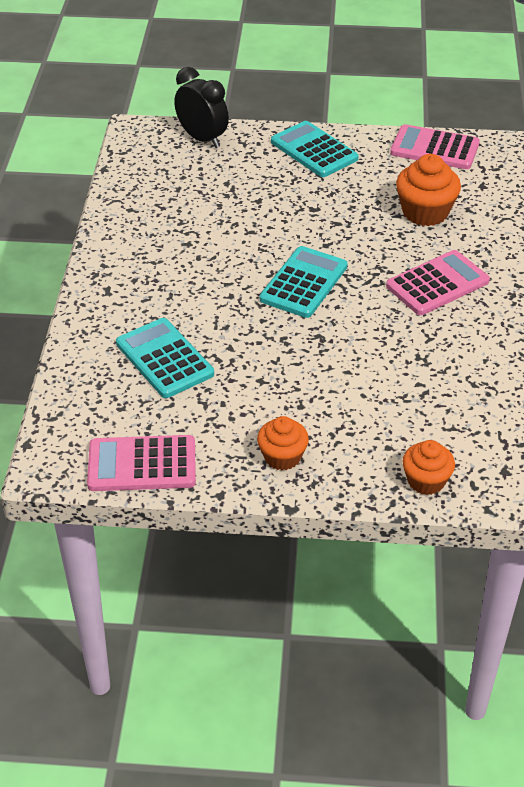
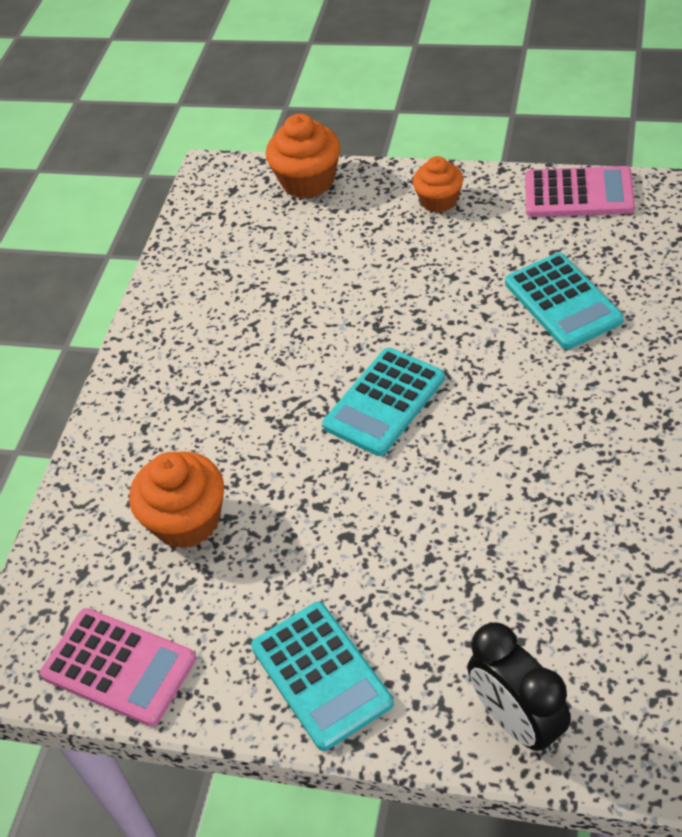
camera: 165 degrees left, 5 degrees up
(426, 481) = (308, 181): orange cupcake -> orange cupcake, size x1.53
(437, 284) = (216, 396): pink calculator -> none

